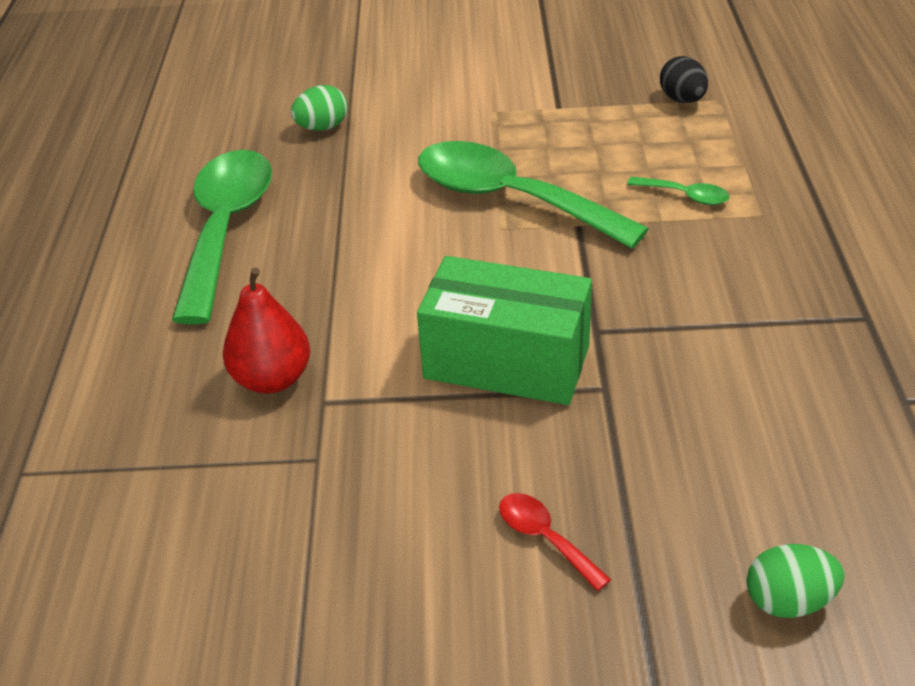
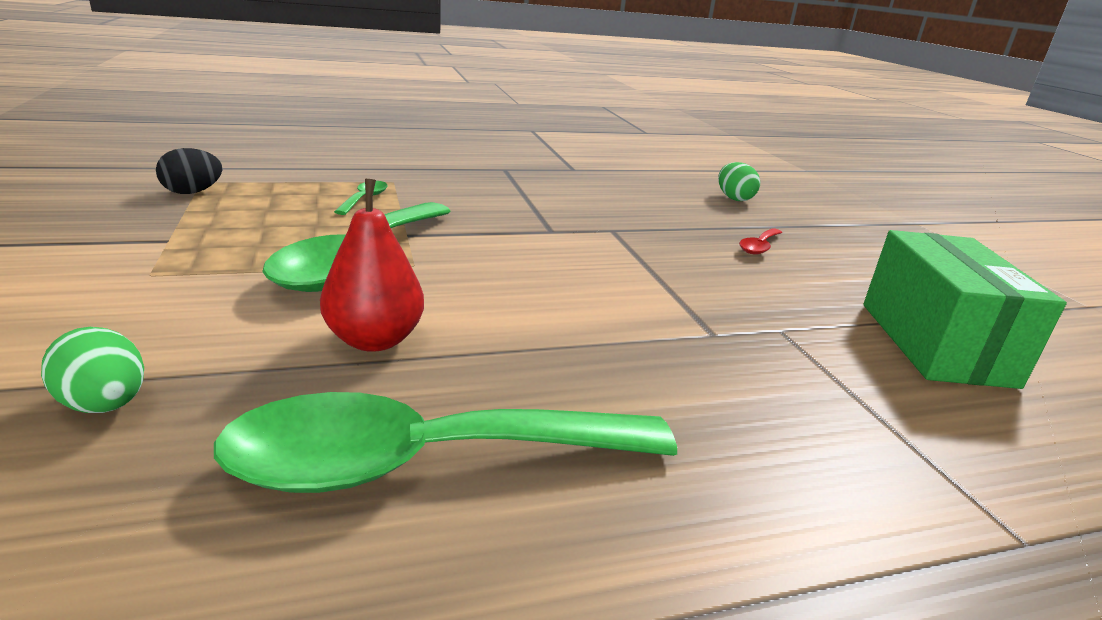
camera: 110 degrees left, 15 degrees down
(272, 379) = (708, 366): red pear -> red pear (374, 340)
(507, 362) = (606, 259): green box -> green box (934, 343)

